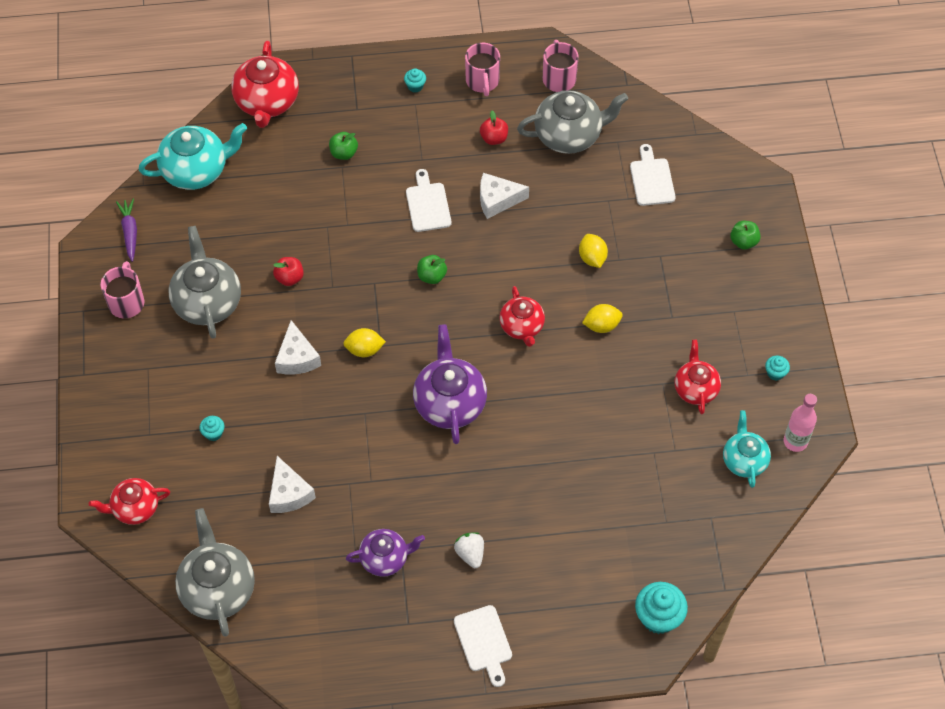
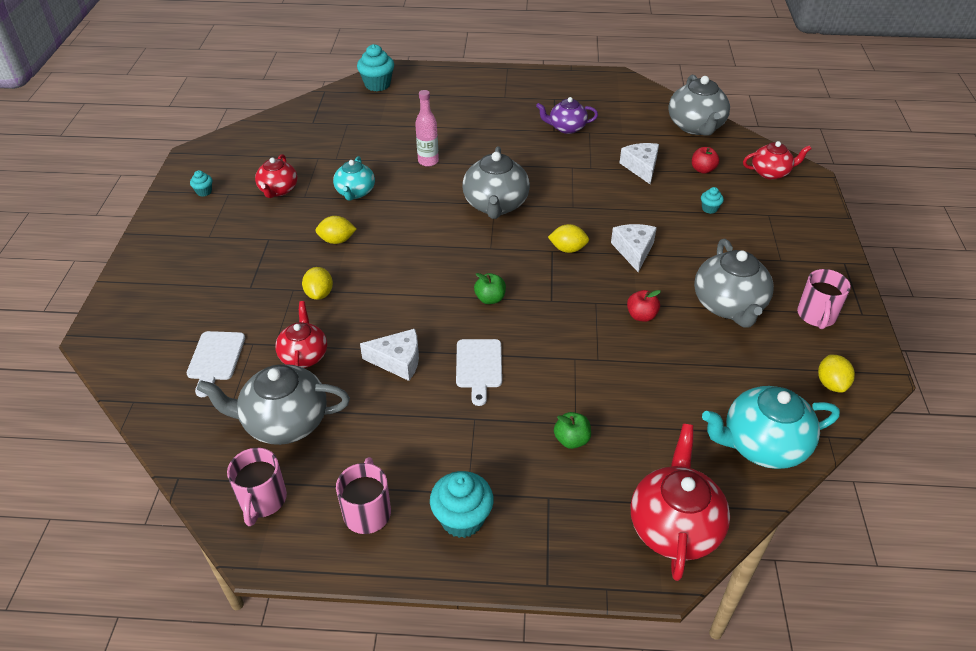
camera: 170 degrees left, 15 degrees down
(130, 232) = (831, 384): purple carrot -> yellow lemon
(415, 86) = (462, 519): turquoise cupcake -> turquoise cupcake, size x1.97
(449, 403) = (495, 205): purple teapot -> grey teapot
(470, 554) = (501, 123): white strawberry -> none
(484, 642) = (502, 86): white cutting board -> none
(494, 138) = (378, 431): red apple -> red apple (702, 169)
(522, 326) = (412, 248): red teapot -> red teapot (304, 355)
(743, 241) = (159, 288): green apple -> none
(744, 460) = (267, 147): turquoise teapot -> turquoise teapot (355, 192)
(795, 441) = (219, 152): pink bottle -> pink bottle (428, 161)

